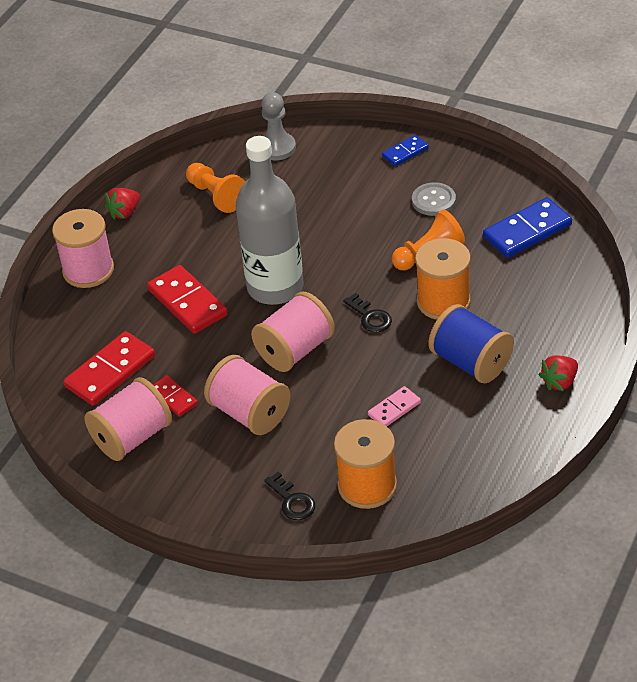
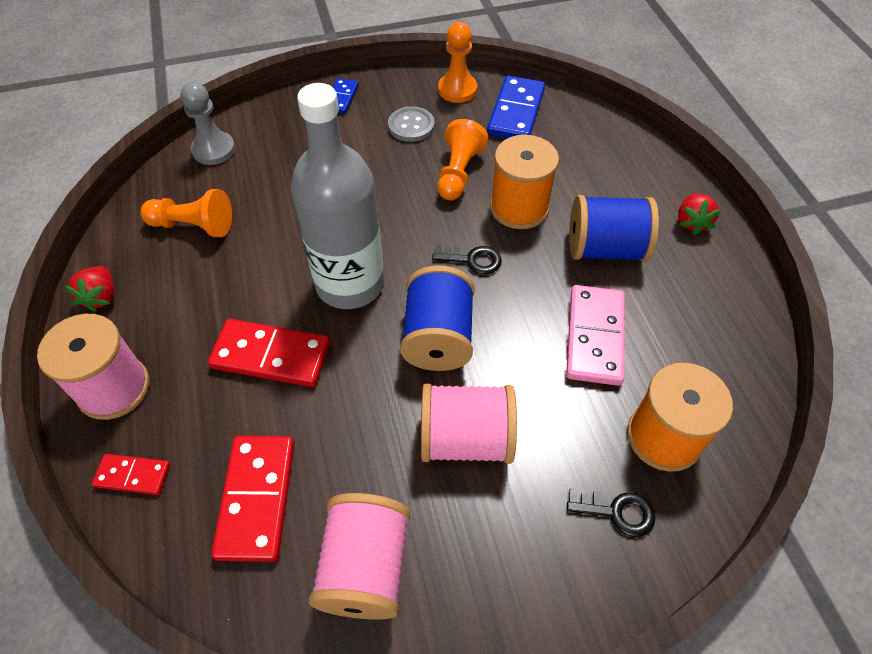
camera: 45 degrees left, 10 degrees up
(173, 398) = (364, 479): red domino -> red domino (133, 475)
(295, 350) = (438, 337): pink spool -> blue spool
(394, 409) = (595, 337): pink domino -> pink domino, size x1.79
(502, 190) = (457, 90): none -> orange pawn

